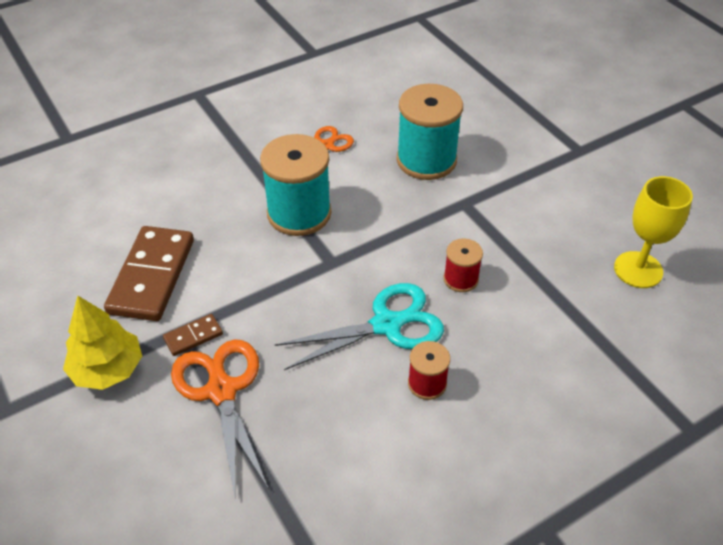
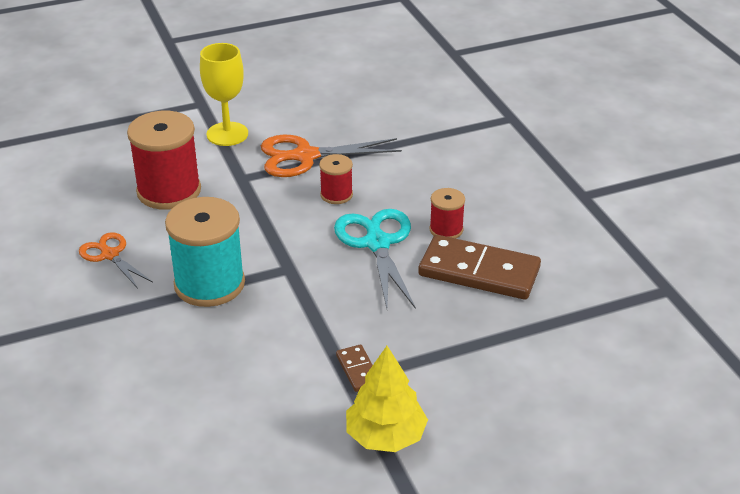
camera: 80 degrees left, 10 degrees down
(152, 276) = (263, 401): brown domino -> brown domino (479, 271)
(222, 391) = (430, 352): orange scissors -> orange scissors (305, 156)
(426, 160) = (169, 191): turquoise spool -> red spool
(638, 270) = (355, 106): yellow goblet -> yellow goblet (227, 134)

